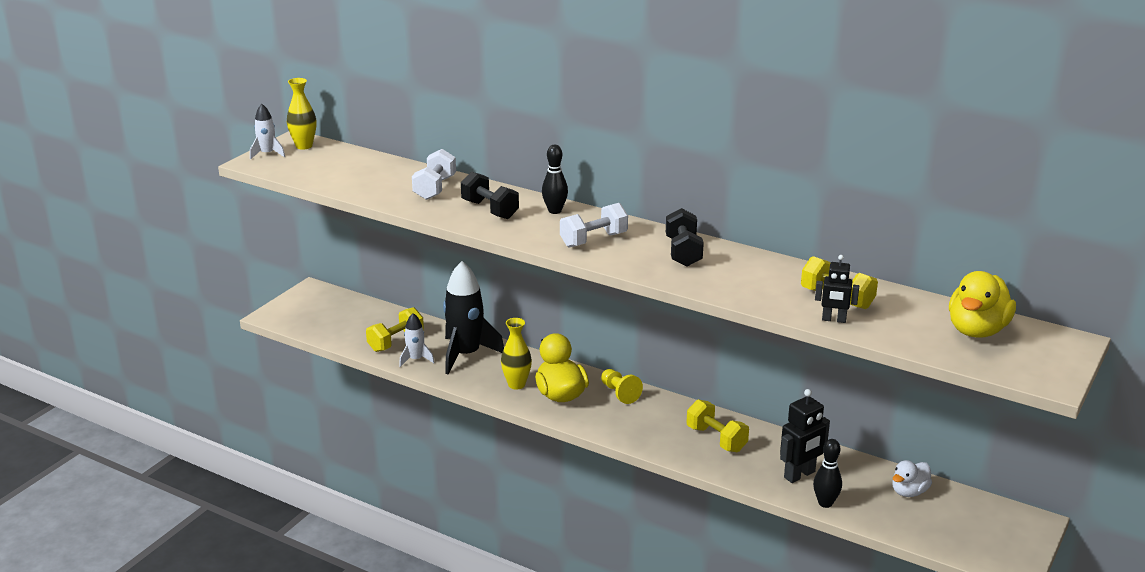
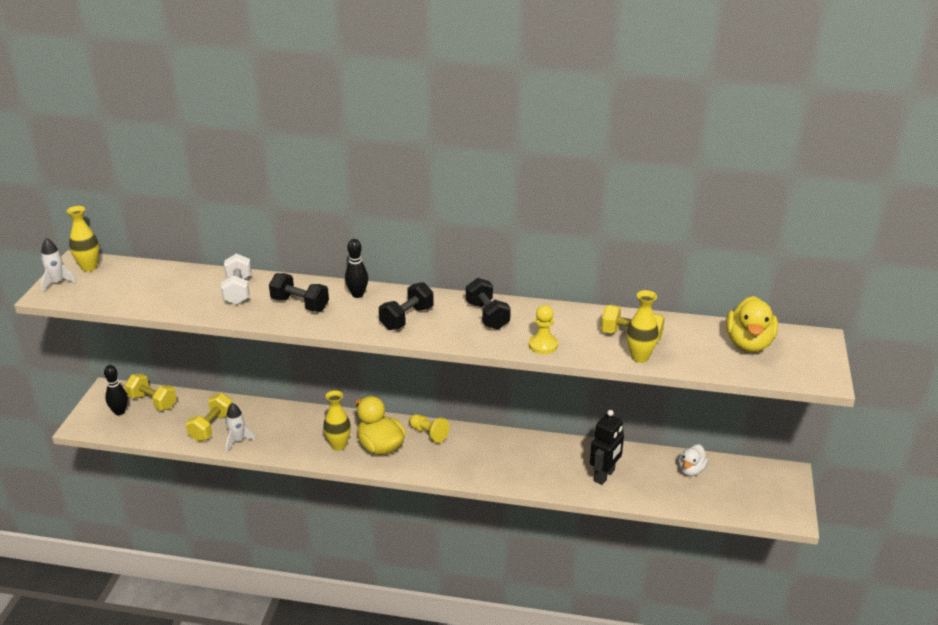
camera: 20 degrees left, 5 degrees up
(466, 355) = (281, 426): black rocket -> none
(593, 240) = (407, 318): white dumbbell -> black dumbbell
(716, 439) = (526, 458): yellow dumbbell -> yellow dumbbell (152, 402)
(728, 289) = (543, 345): none -> yellow pawn
(825, 503) = (635, 496): black bowling pin -> black bowling pin (119, 412)
(834, 320) = (639, 357): black robot -> yellow vase

